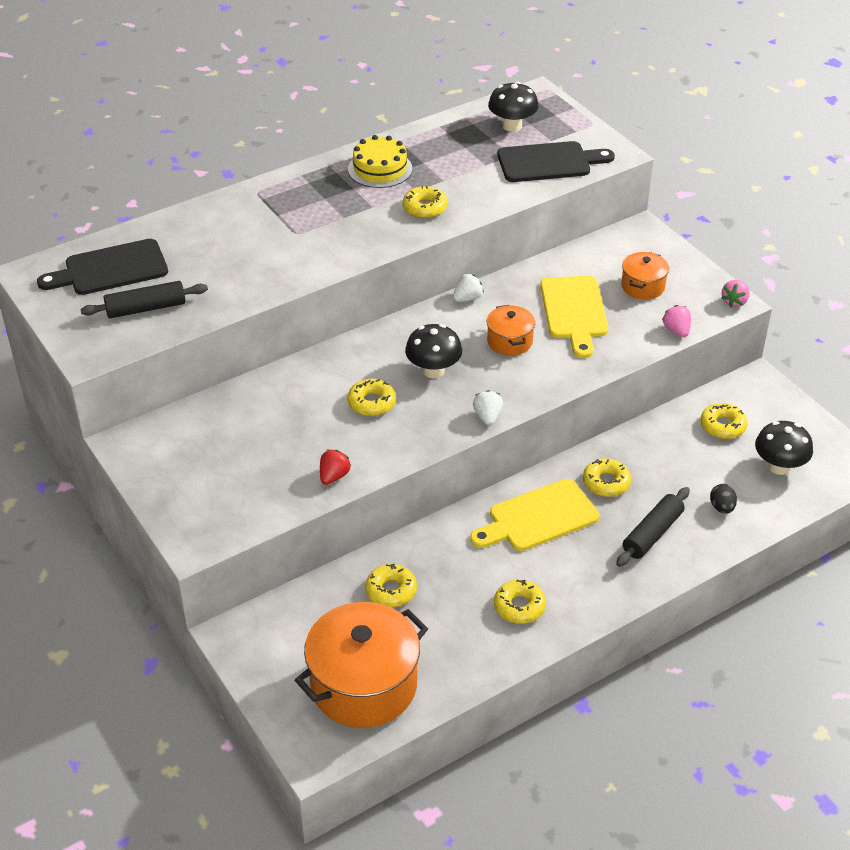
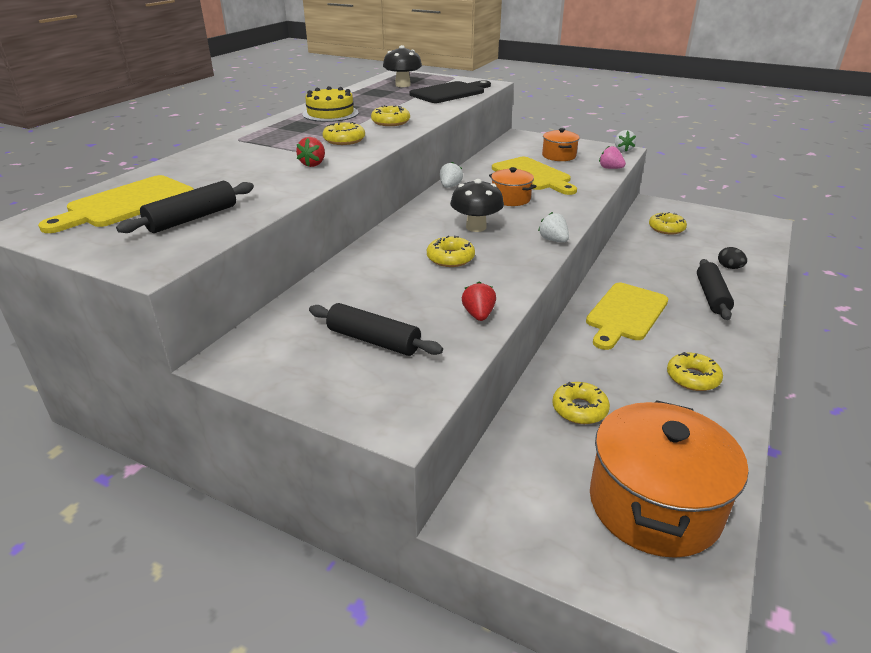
camera: 30 degrees left, 10 degrees down
(110, 269) = (126, 204): black cutting board -> yellow cutting board
(234, 468) = (373, 340): none -> black rolling pin
(291, 262) = (313, 164): none -> red strawberry
(606, 482) = (641, 278): yellow donut -> yellow donut (344, 140)
(734, 302) = (622, 150): pink strawberry -> white strawberry
(779, 466) = (727, 237): black mushroom -> none

